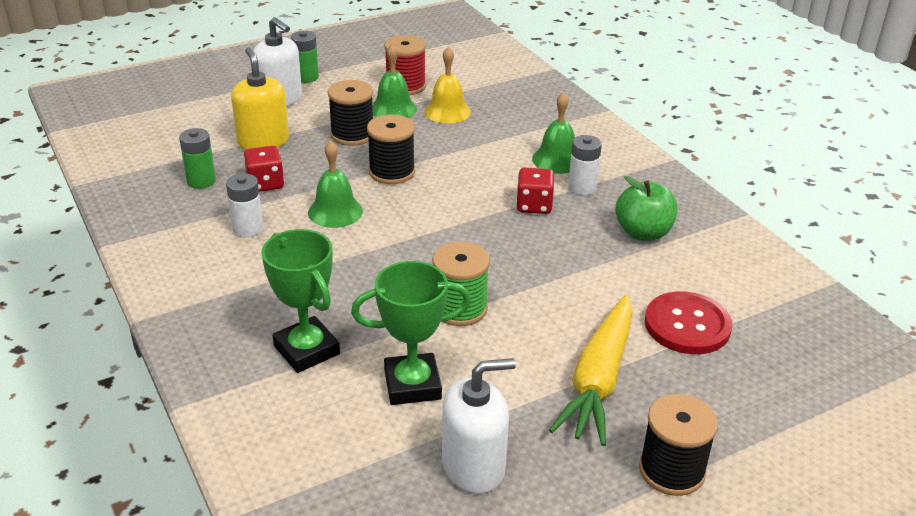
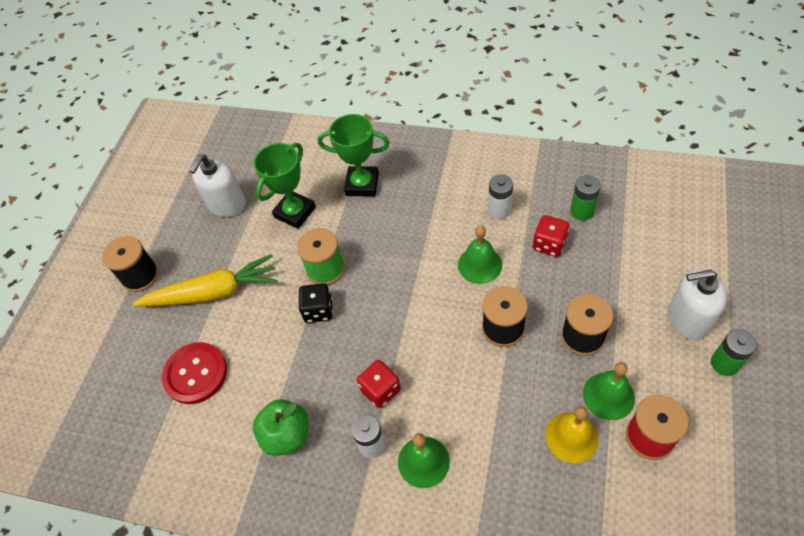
camera: 140 degrees right, 20 degrees up
(263, 141) = (615, 272): yellow soap dispenser -> none
(512, 284) = (318, 310): none -> black dice
(598, 380) = (213, 292): yellow carrot -> yellow carrot turned 105 degrees clockwise

